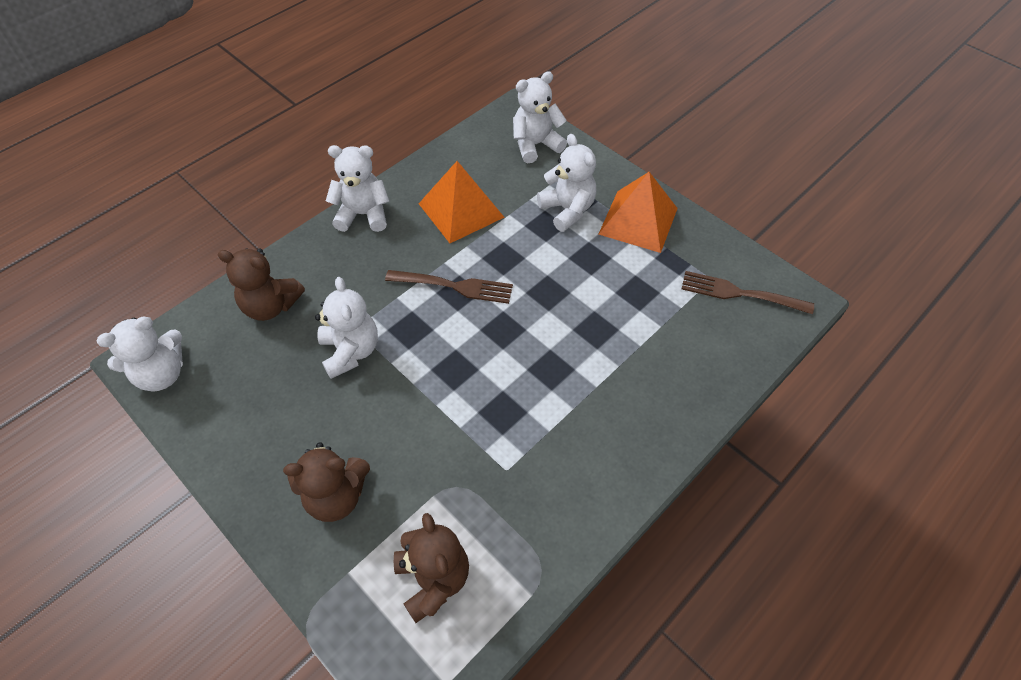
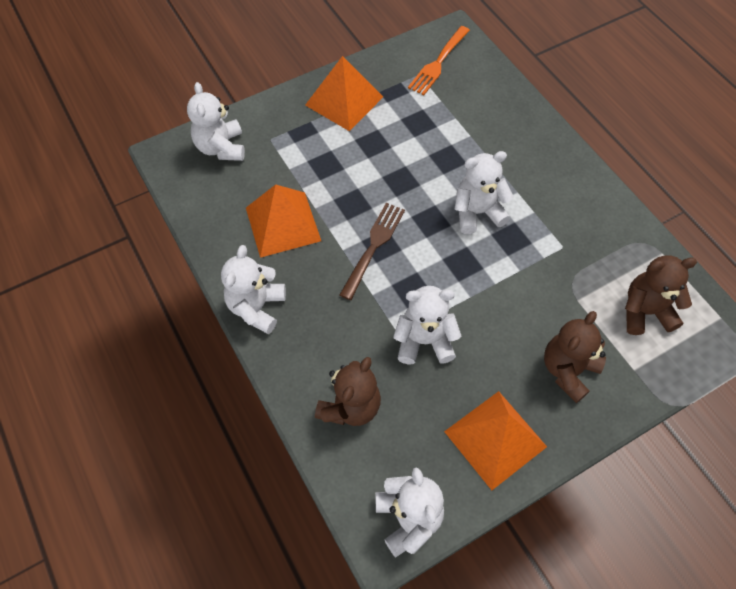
camera: 75 degrees left, 5 degrees up
(246, 434) = (495, 439): none -> orange pyramid
(336, 496) = (568, 370): brown teddy bear -> brown teddy bear turned 150 degrees counterclockwise
(567, 210) = (313, 144): white teddy bear -> white teddy bear (477, 212)
(741, 293) = (438, 62): brown fork -> orange fork

